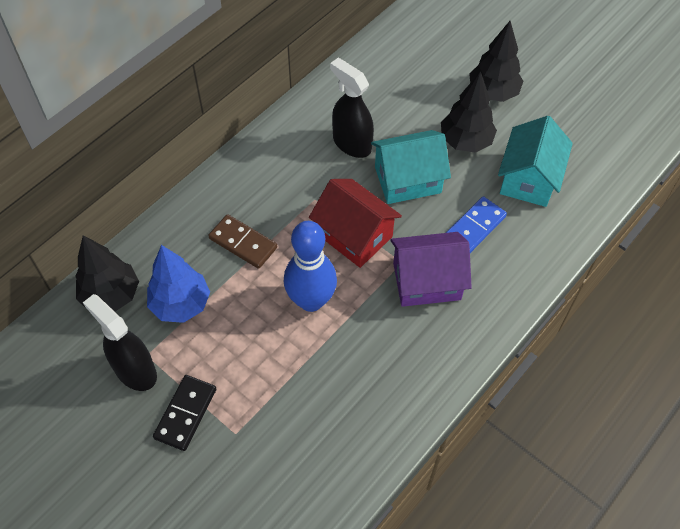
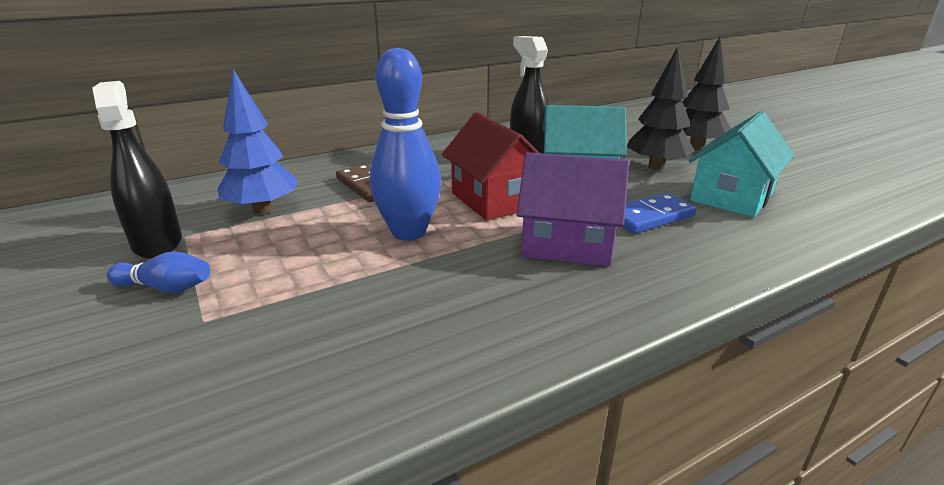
camera: 20 degrees right, 30 degrees down
(111, 295) = (203, 193): black tree -> none
(185, 413) = (166, 287): black domino -> blue bowling pin

